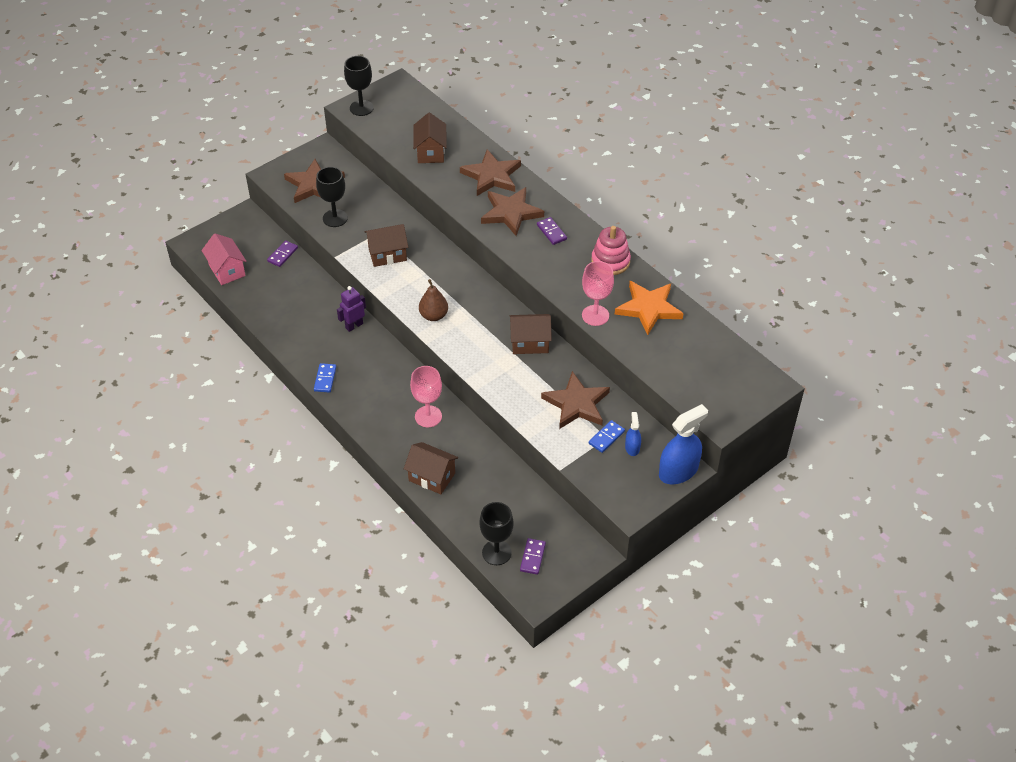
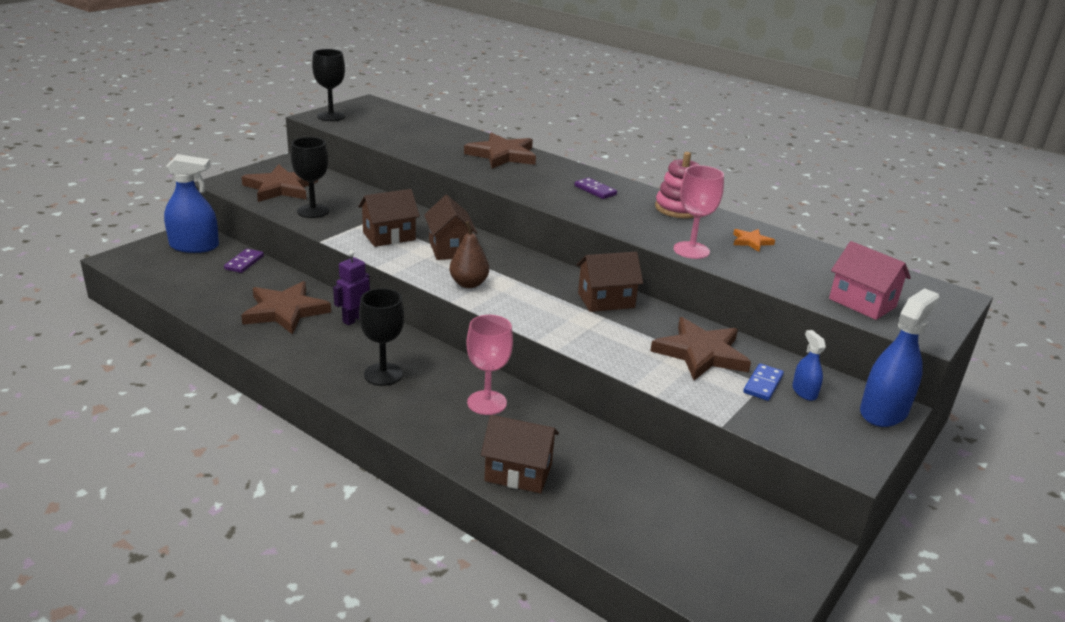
camera: 15 degrees left, 20 degrees down
(227, 270) = (168, 279): pink house -> pink house (862, 303)
(247, 232) = (194, 246): none -> blue spray bottle
(325, 379) = (325, 375): blue domino -> none
(430, 152) = (423, 141): brown house -> brown house (449, 249)
(496, 552) = (661, 562): black goblet -> black goblet (383, 374)
(511, 213) = (539, 179): brown star -> brown star (285, 311)
(532, 557) = (720, 562): purple domino -> none
(648, 308) = (751, 242): orange star -> orange star, size x0.49

